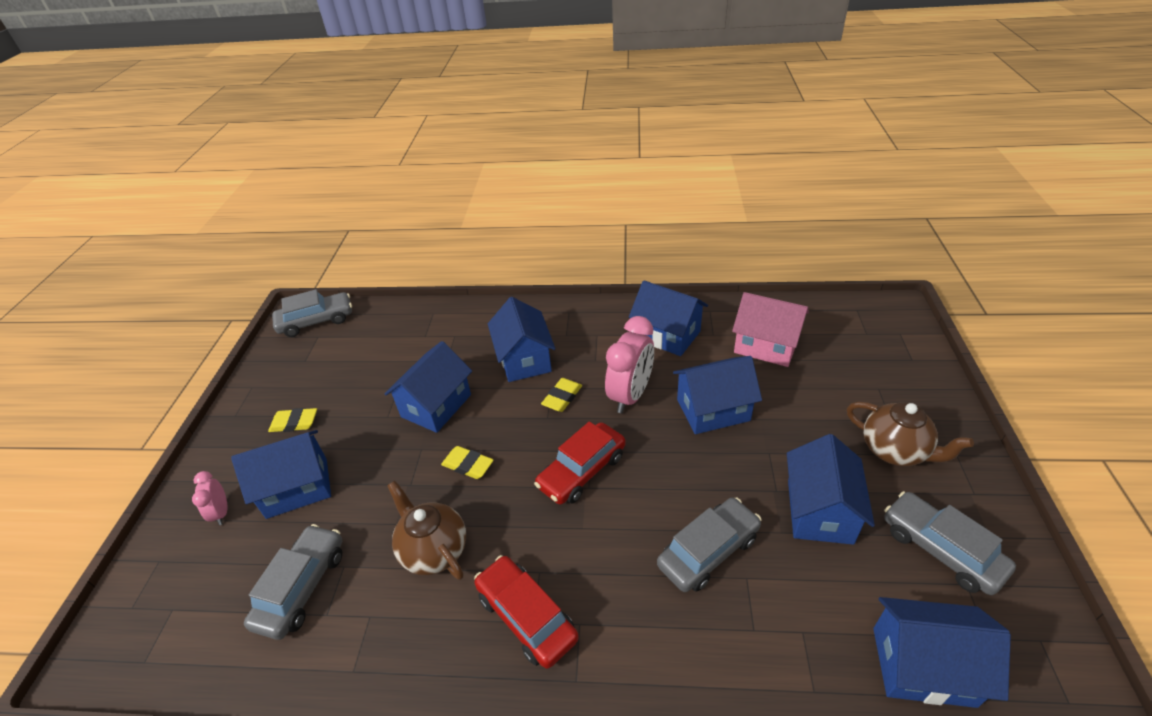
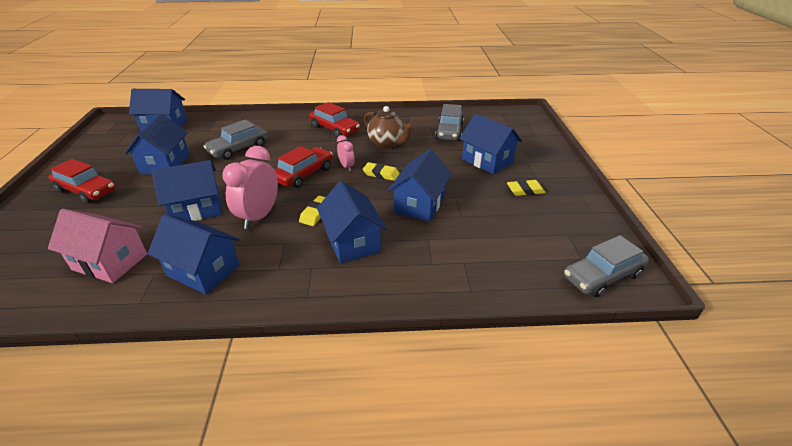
camera: 170 degrees right, 5 degrees down
(221, 512) = (523, 150): pink clock -> pink clock (346, 166)
(297, 488) = (487, 161): blue house -> blue house turned 75 degrees clockwise
(894, 451) = (86, 191): brown teapot -> red car
(941, 549) = (114, 154): grey car -> none

